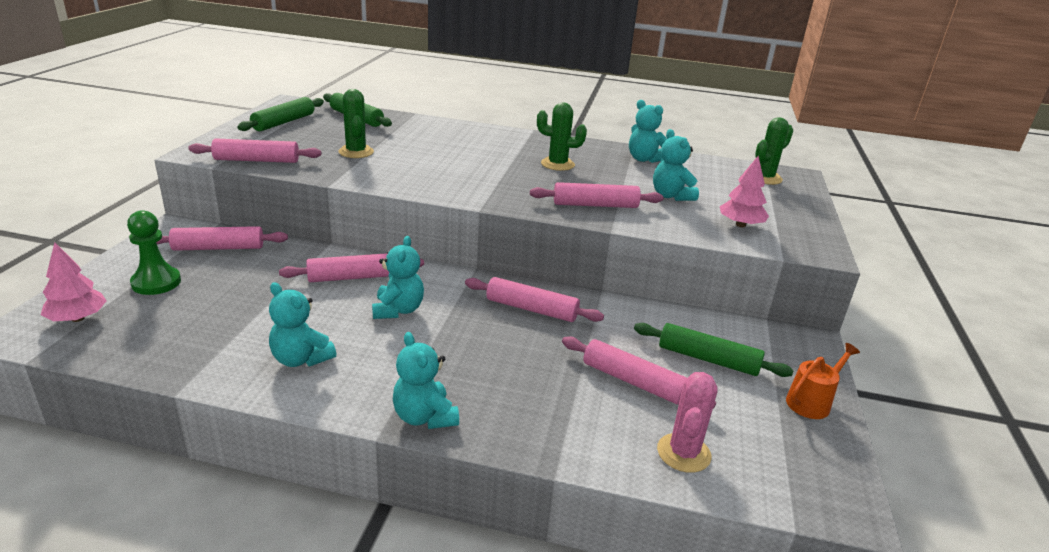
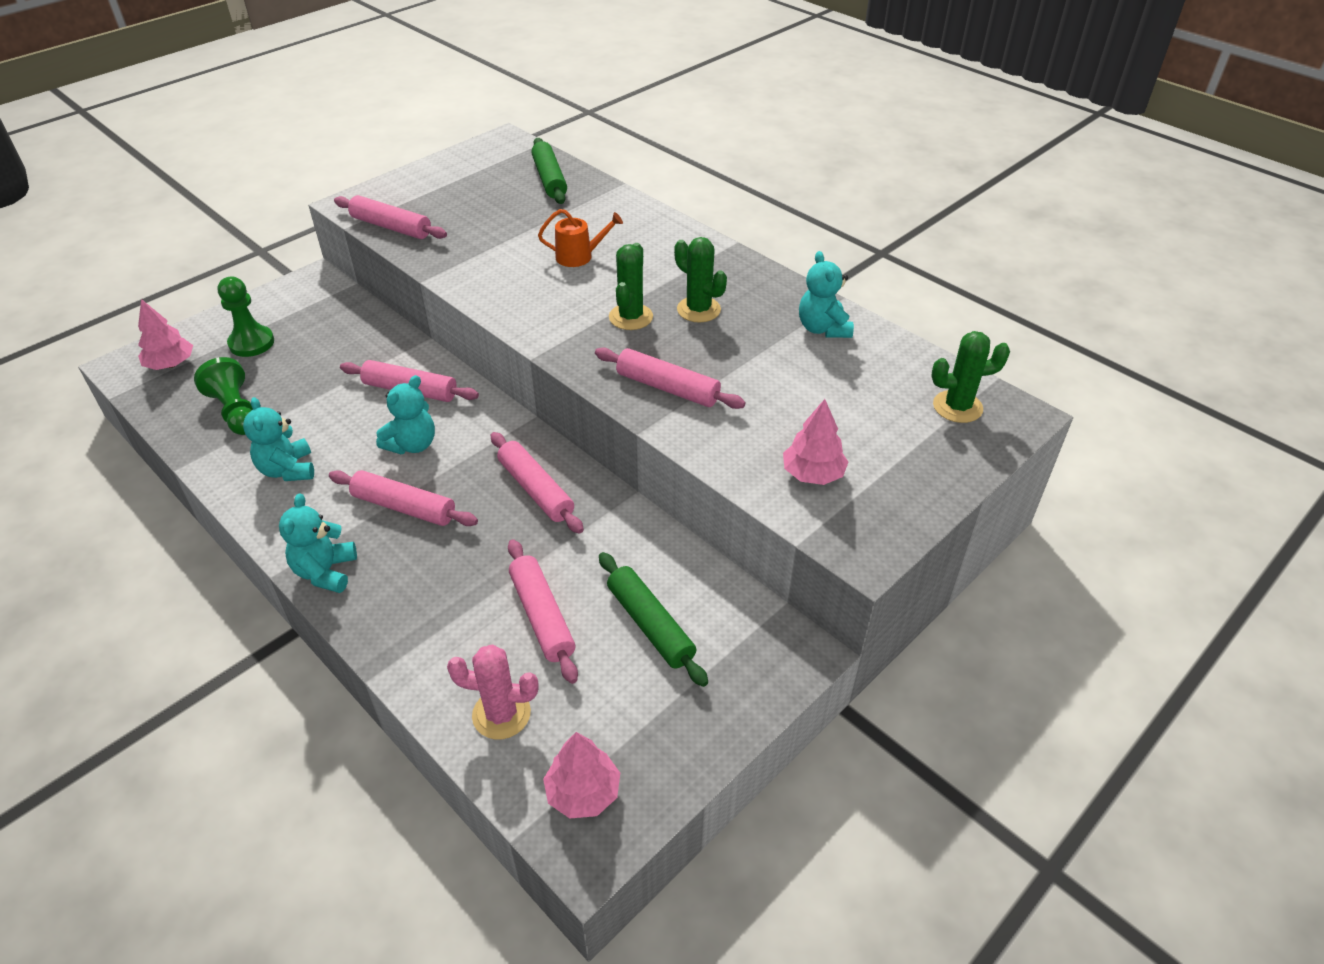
camera: 35 degrees right, 15 degrees up
(195, 333) = (236, 411): none -> green pawn
(218, 248) = (330, 316): pink rolling pin -> pink rolling pin (404, 507)
(284, 122) = (469, 172): green rolling pin -> none
(356, 152) = (496, 236): green cactus -> green cactus (630, 317)
(671, 196) = (781, 400): turquoise teddy bear -> none
(683, 453) = (501, 714): pink cactus -> pink cactus turned 45 degrees clockwise
(798, 475) = (583, 792): none -> pink tree
(811, 402) = (701, 725): orange watering can -> orange watering can (579, 256)

